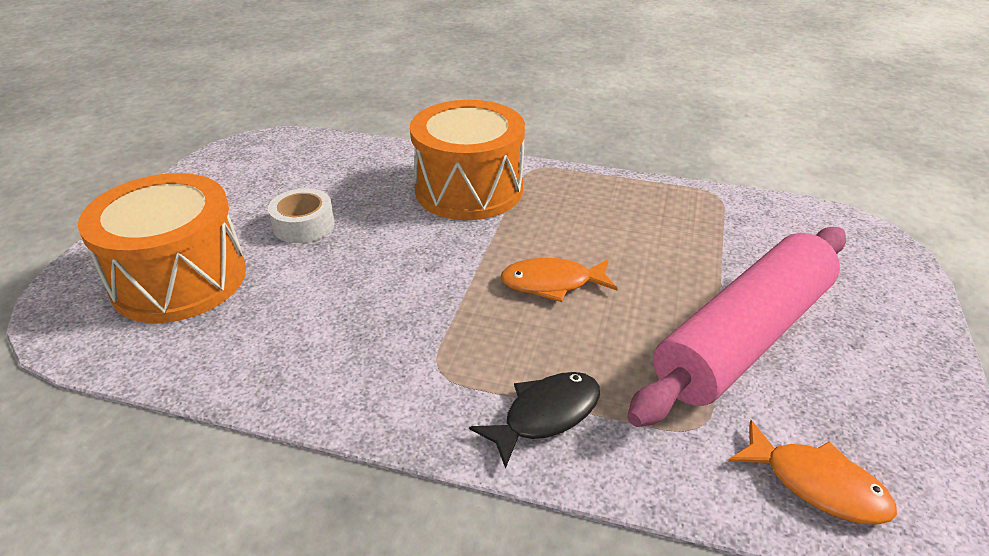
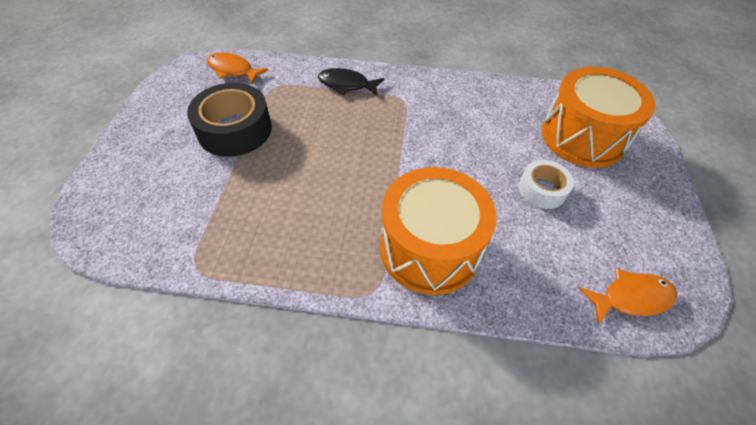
camera: 170 degrees right, 15 degrees up
(545, 415) = (347, 85): black fish -> black fish turned 60 degrees clockwise
(552, 283) = (347, 155): orange fish -> orange fish (631, 298)
(743, 337) = (235, 130): pink rolling pin -> black tape

